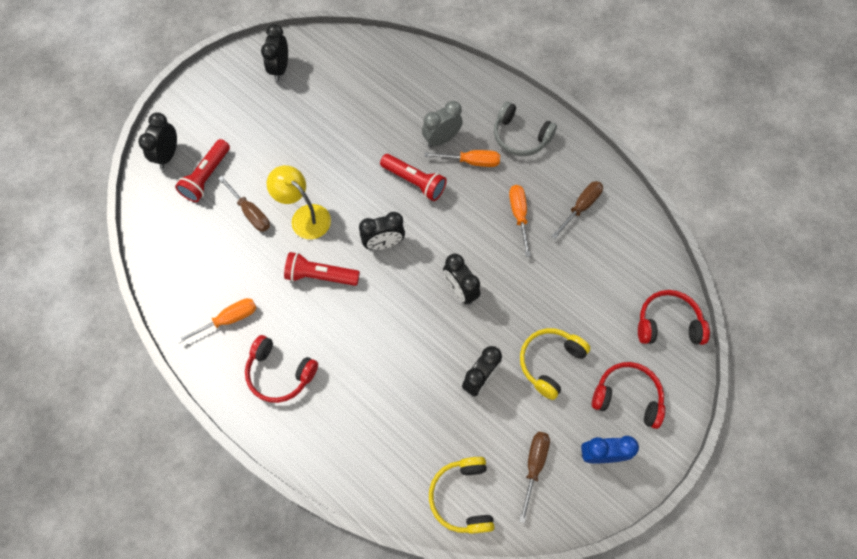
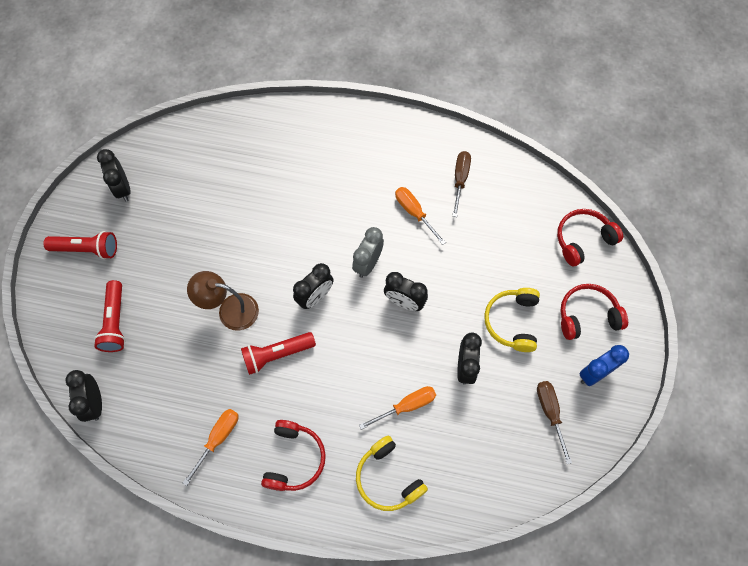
camera: 30 degrees left, 0 degrees up
(168, 155) = (64, 321): black clock -> black clock (95, 403)
(250, 212) = (178, 333): brown screwdriver -> none
(280, 373) = (294, 459): red headphones -> red headphones turned 75 degrees counterclockwise
(304, 216) = (230, 310): yellow lamp -> brown lamp
(414, 181) = (308, 229): red flashlight -> red flashlight (86, 249)
(441, 139) = (309, 180): grey clock -> grey clock (368, 264)
(462, 497) = (510, 472): yellow headphones -> yellow headphones (388, 478)
(471, 161) = (347, 187): orange screwdriver -> orange screwdriver (406, 406)
(520, 136) = (375, 144): grey headphones -> none

